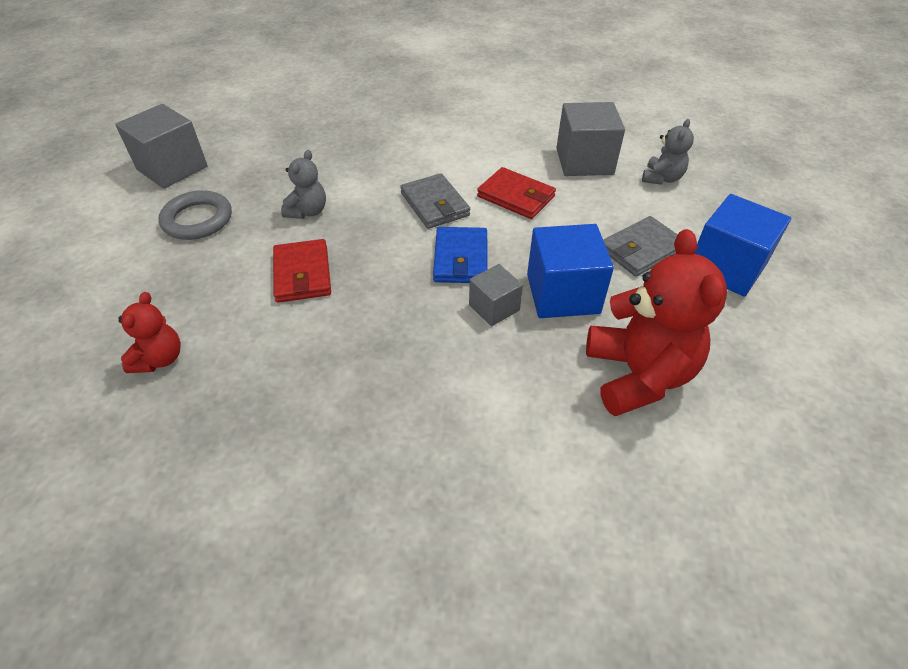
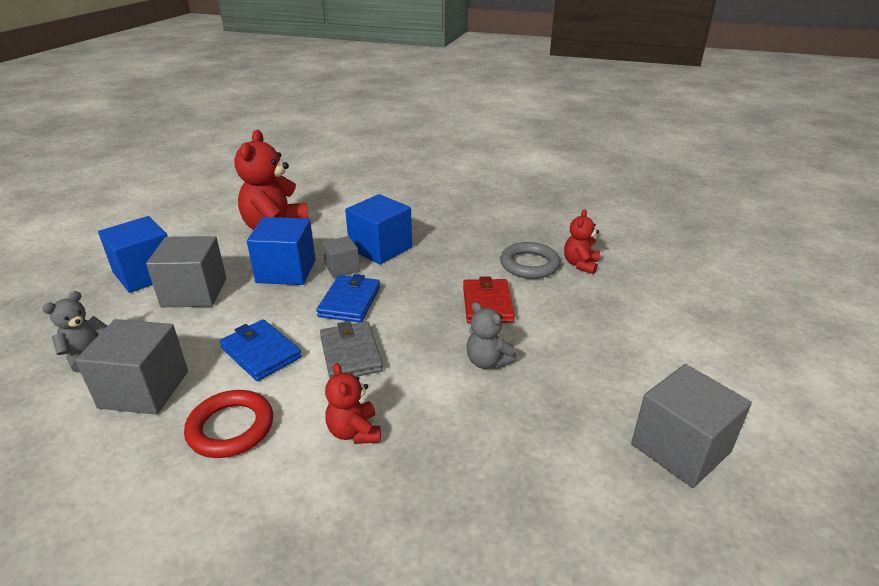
camera: 170 degrees left, 15 degrees down
(197, 220) = (605, 366): grey ring -> grey ring (529, 264)
(308, 211) = (487, 361): grey teddy bear -> grey teddy bear turned 75 degrees counterclockwise
(408, 153) = (354, 432): none -> red teddy bear
(457, 355) = (380, 248): none -> blue cube
(497, 147) = (231, 428): none -> red ring
(516, 196) = (261, 353): red wallet -> blue wallet
(641, 249) = (194, 292): grey wallet -> grey cube

